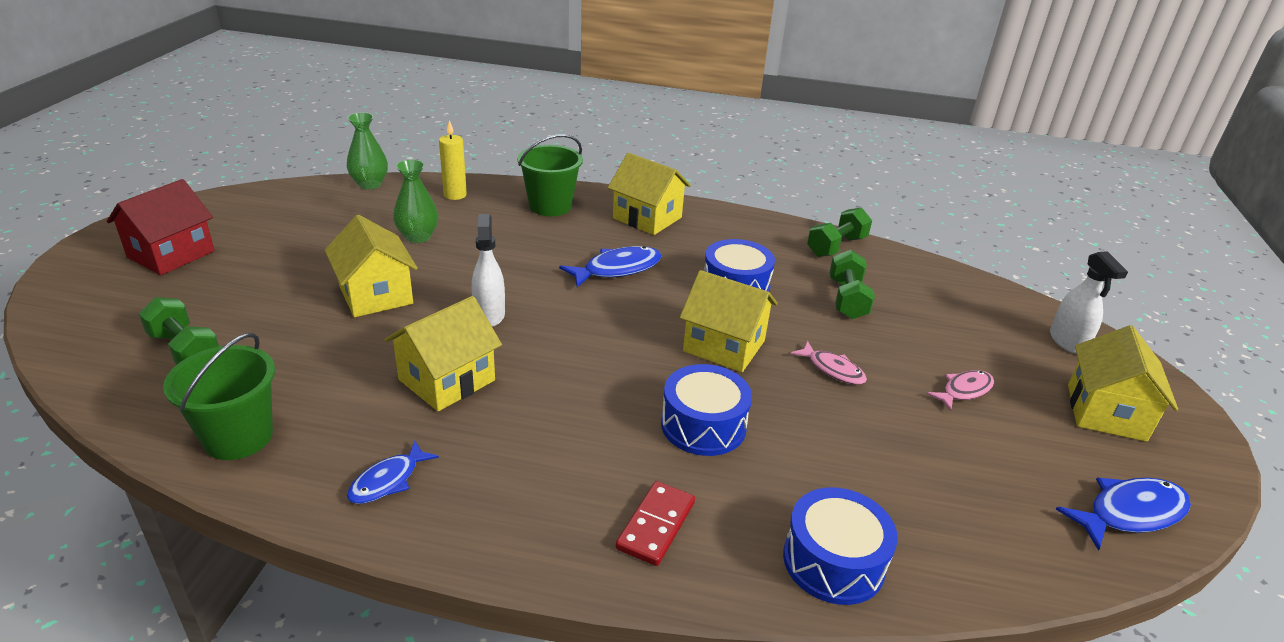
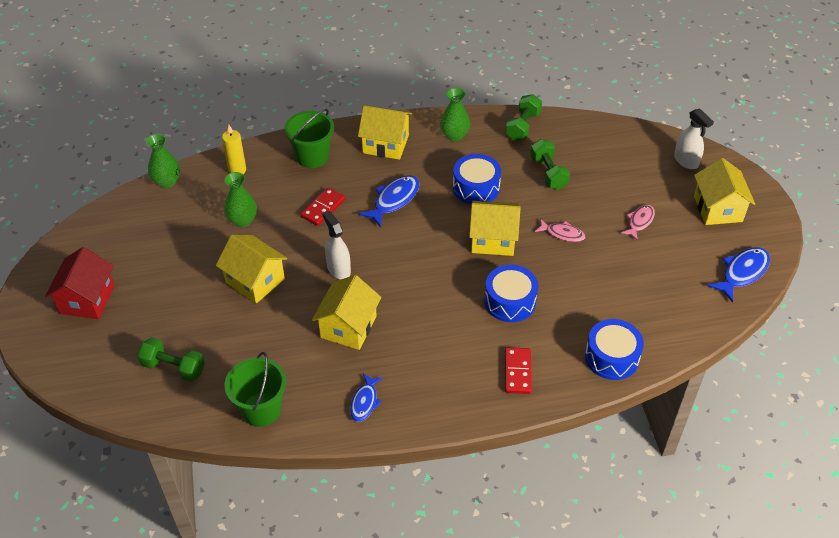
camera: 20 degrees left, 15 degrees up
(522, 252) = (323, 208): none -> red domino
(739, 232) = (454, 135): none -> green vase

